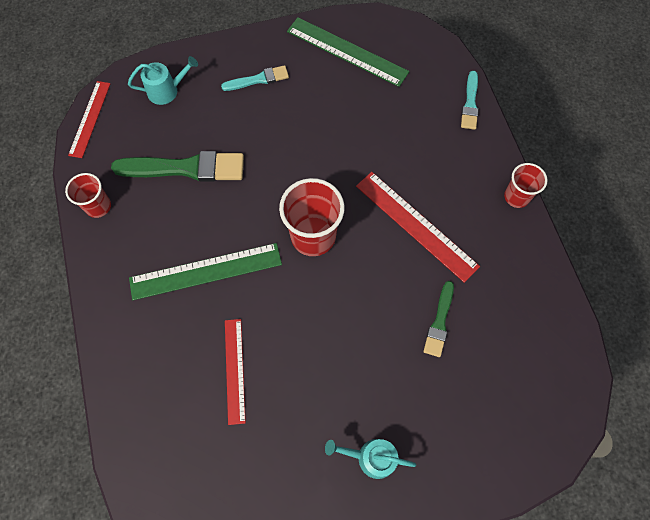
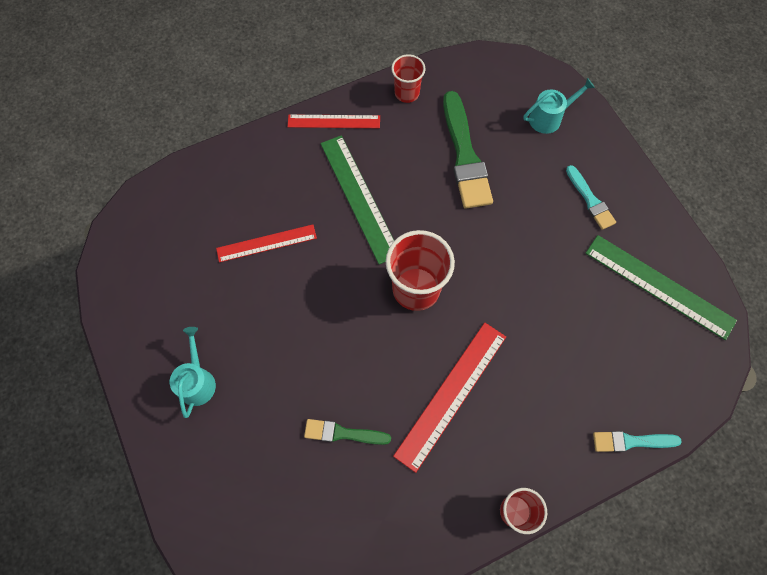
camera: 80 degrees right, 0 degrees up
(90, 119) = (497, 62): red ruler -> red ruler (334, 121)
(167, 91) = (549, 118): turquoise watering can -> turquoise watering can turned 90 degrees counterclockwise
(347, 51) = (659, 286): green ruler -> green ruler turned 75 degrees counterclockwise

